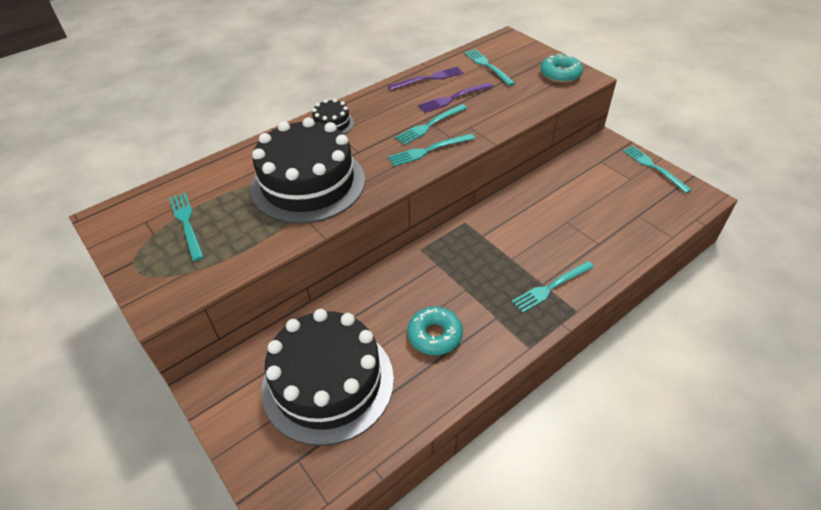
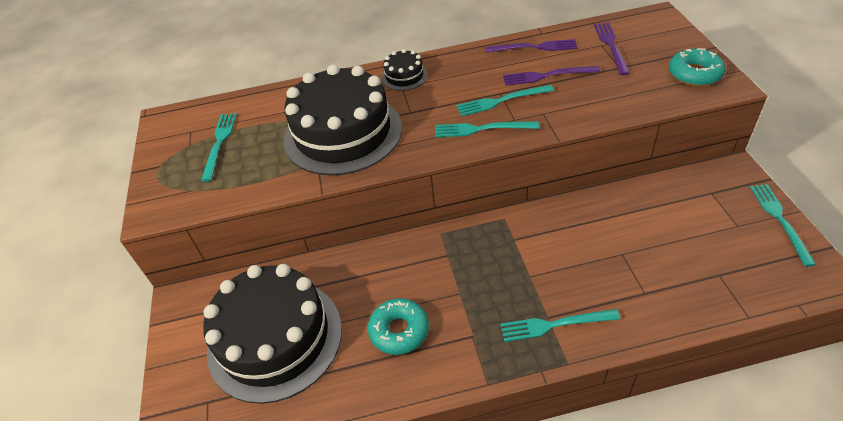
camera: 30 degrees right, 0 degrees up
(488, 66) = (611, 46): turquoise fork -> purple fork

